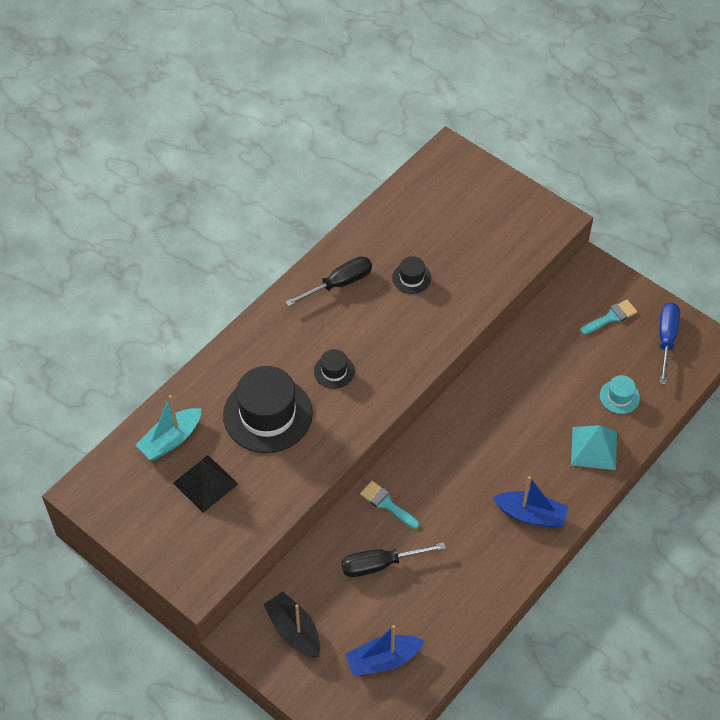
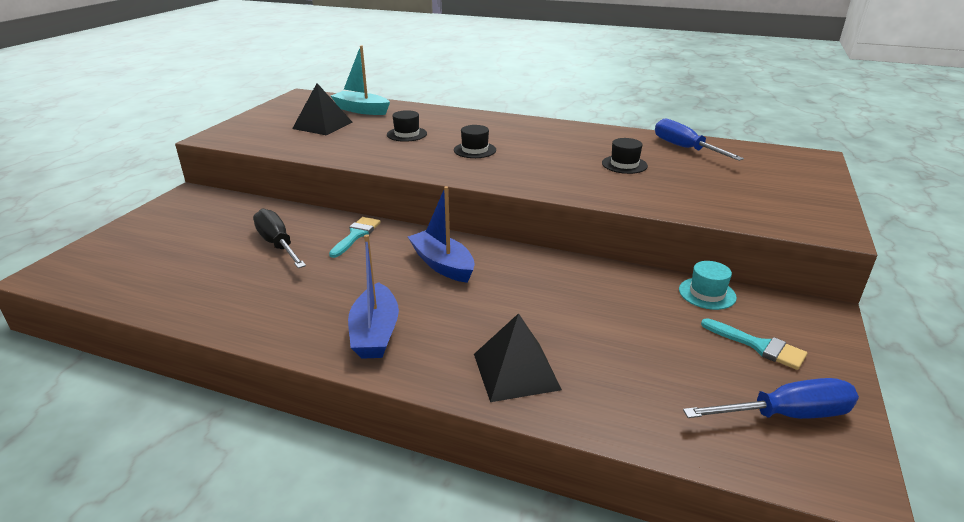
camera: 70 degrees right, 25 degrees down
(267, 414) = (407, 134): black hat -> black hat, size x0.46
(294, 630) = (194, 215): black boat -> none
(339, 284) = (578, 138): black screwdriver -> none
(383, 660) = (152, 266): blue boat -> blue boat (442, 264)
(396, 221) = (685, 148): none -> blue screwdriver
(594, 448) = (516, 371): turquoise pyramid -> black pyramid
(619, 397) = (627, 381): turquoise hat -> turquoise hat (707, 293)

